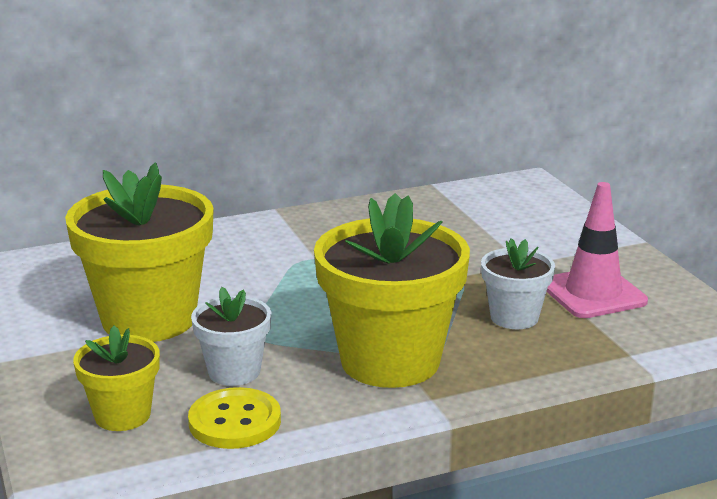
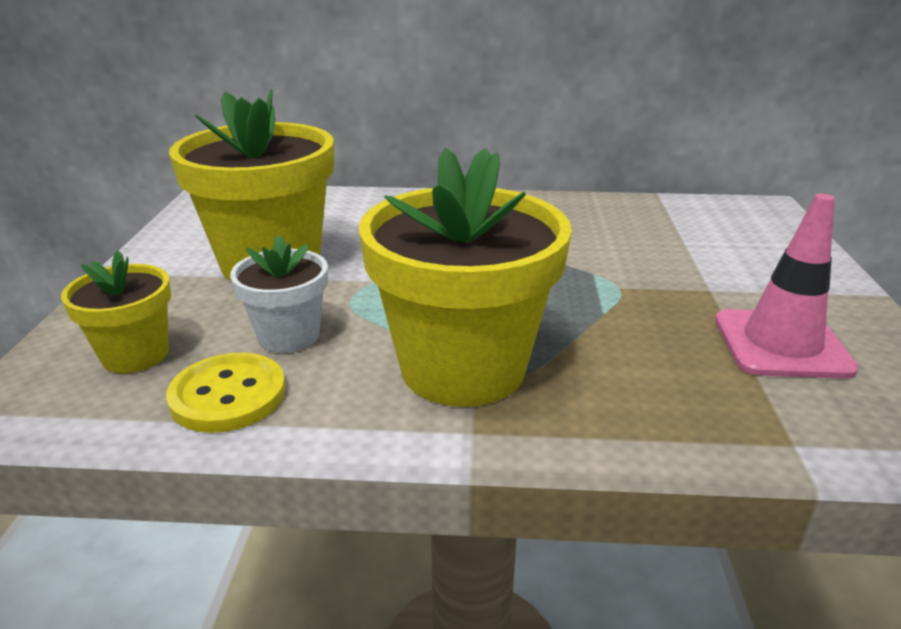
camera: 25 degrees right, 5 degrees up
(514, 317) = (656, 351): white flower pot -> none

